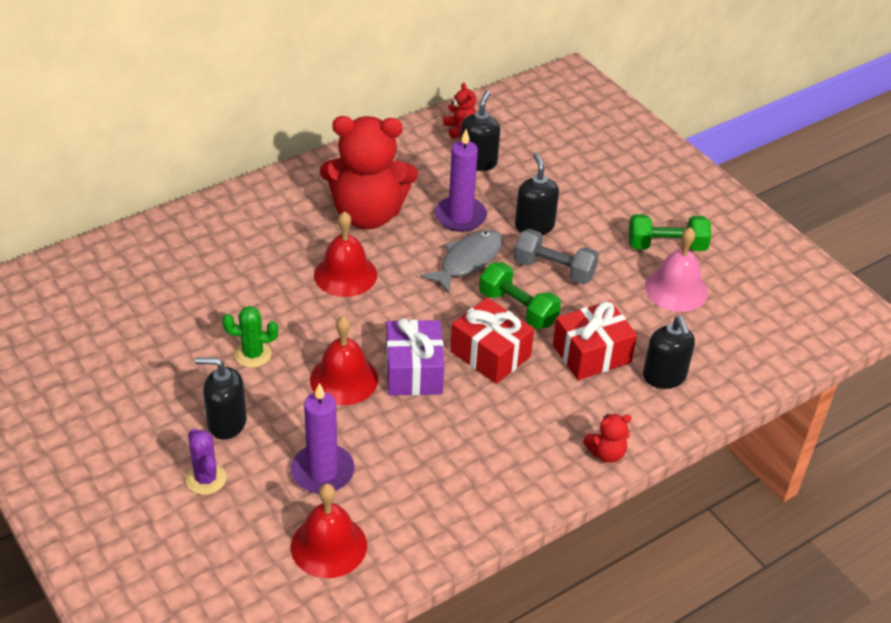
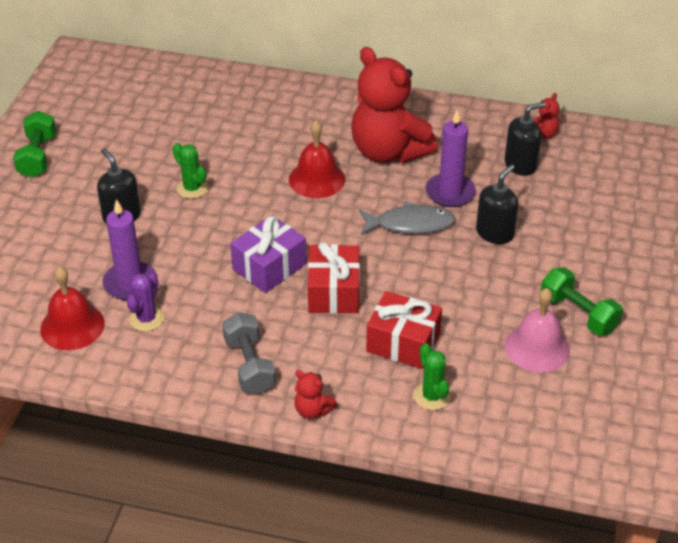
camera: 50 degrees right, 0 degrees up
(206, 479) = (66, 239): purple cactus -> purple cactus (146, 319)
(344, 379) = (221, 240): red bell -> none
(517, 308) = (397, 277): green dumbbell -> green dumbbell (38, 156)
(554, 270) = (463, 271): grey dumbbell -> grey dumbbell (249, 365)
(664, 377) = (432, 396): black soap dispenser -> green cactus

